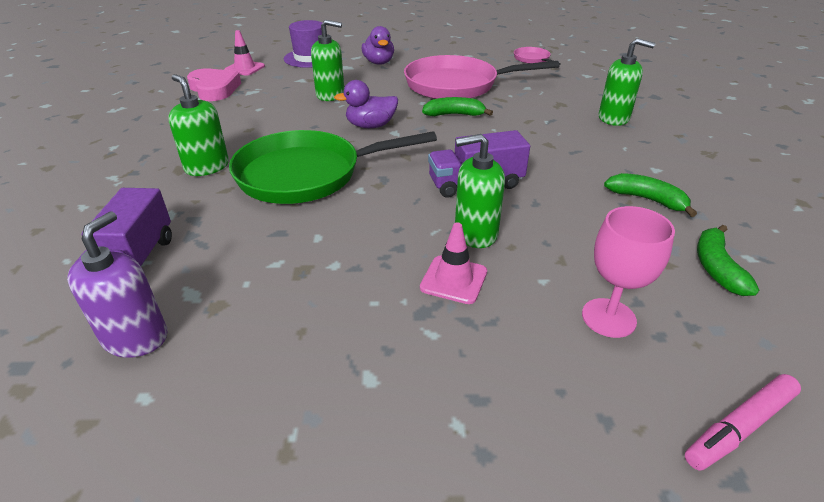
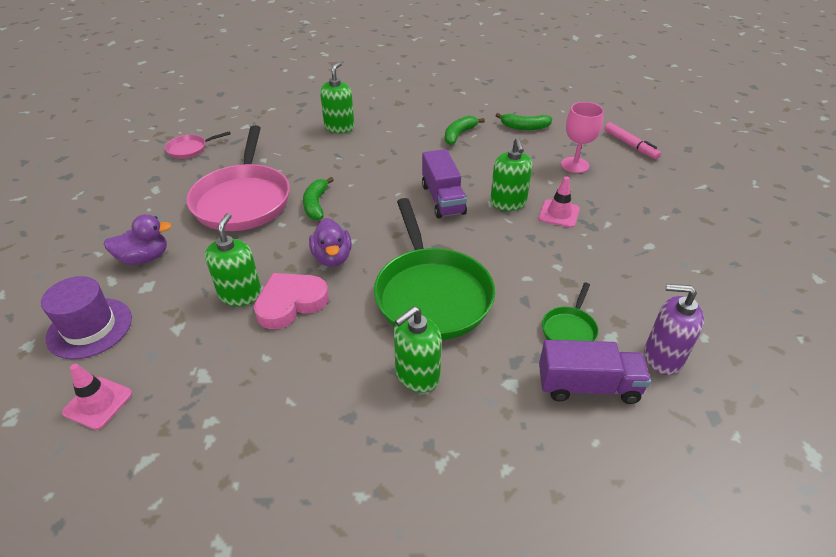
camera: 90 degrees left, 5 degrees up
(214, 89) = (177, 424): pink heart -> pink heart (290, 303)
(220, 261) = (569, 329): none -> green pan

